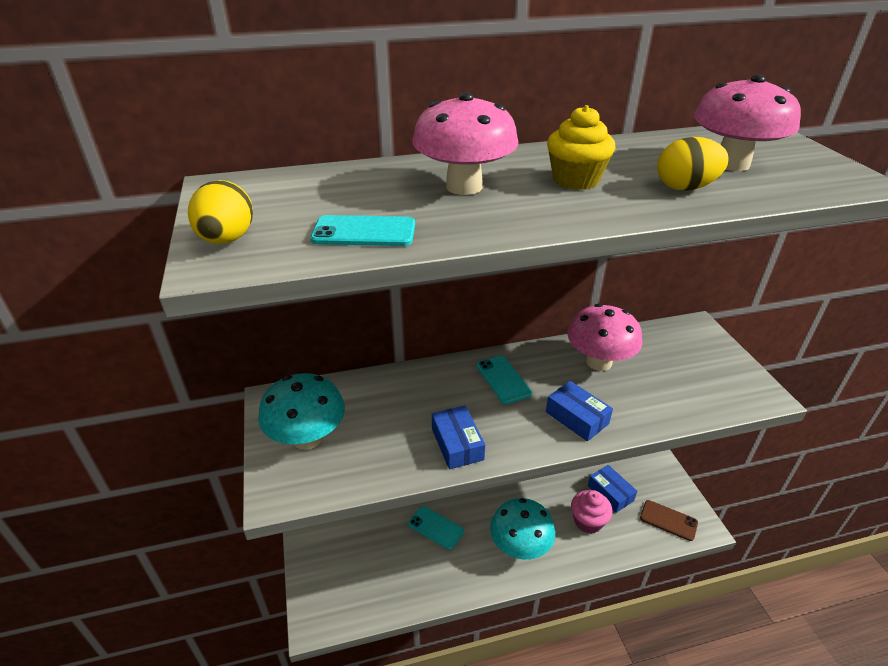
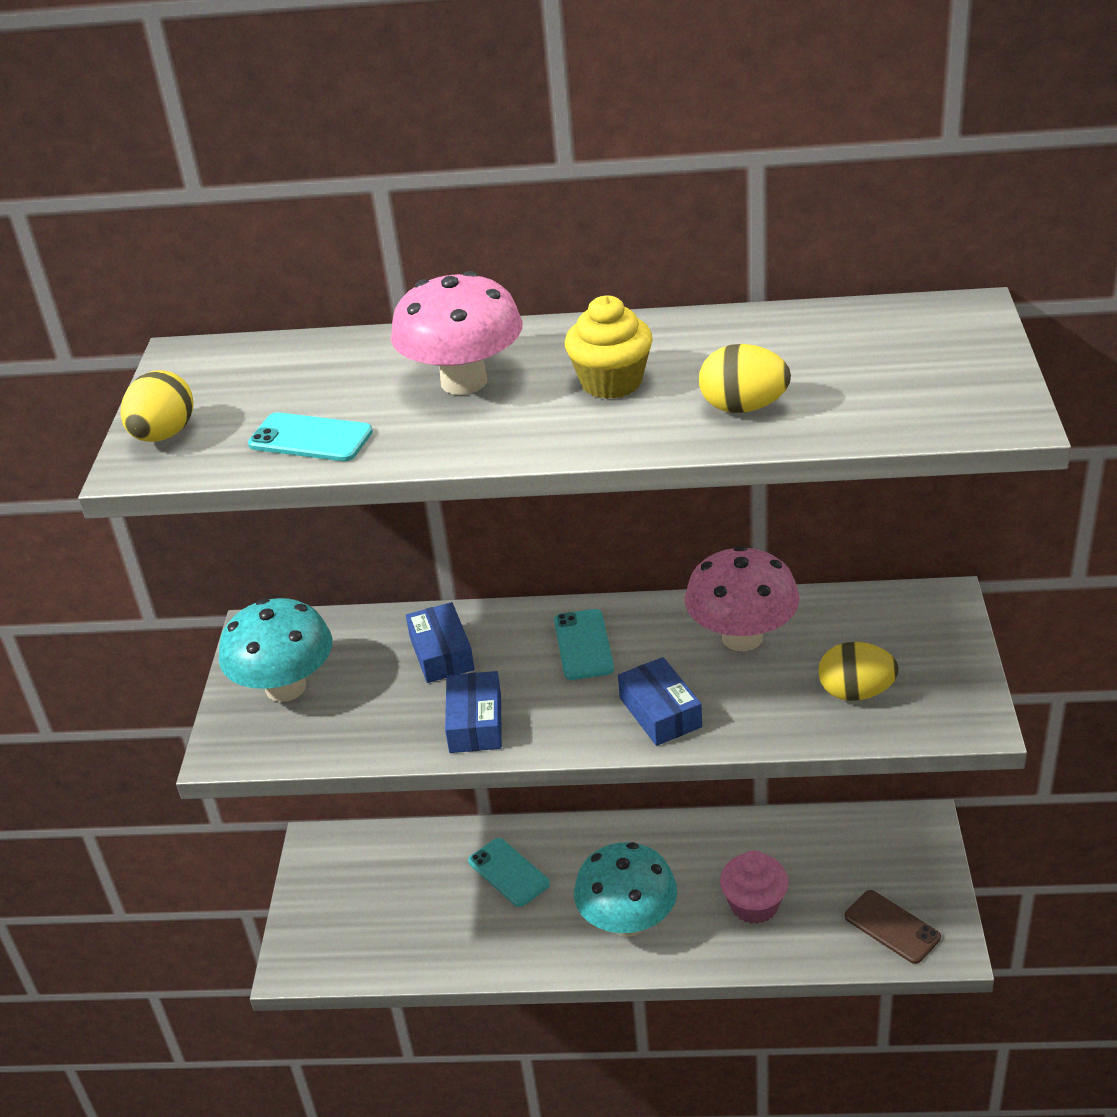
camera: 20 degrees right, 0 degrees up
(610, 493) = (813, 870): blue box -> blue box (442, 653)
(687, 387) = (856, 692): none -> yellow egg
(731, 164) = (849, 371): pink mushroom -> none

